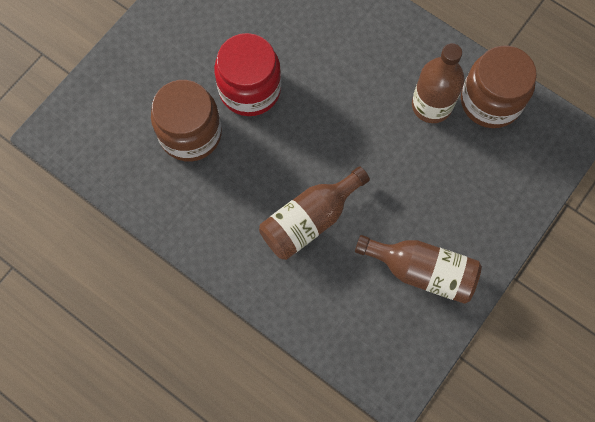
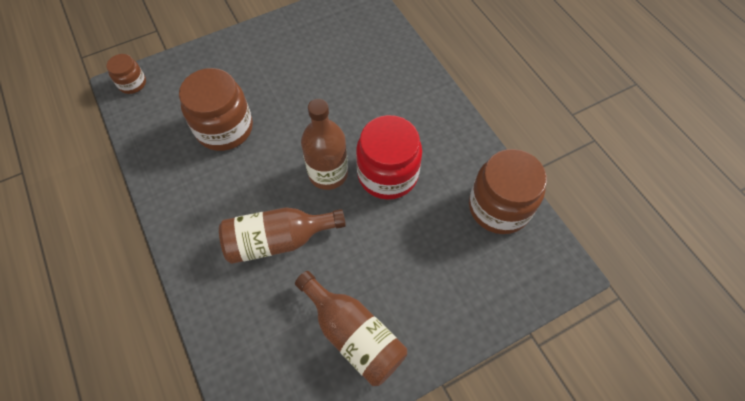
camera: 25 degrees right, 10 degrees down
(61, 126) = (132, 83): none -> brown jar
(250, 89) = (293, 114): red jar -> red jar (387, 174)
(431, 105) = (442, 189): brown bottle -> brown bottle (328, 173)

